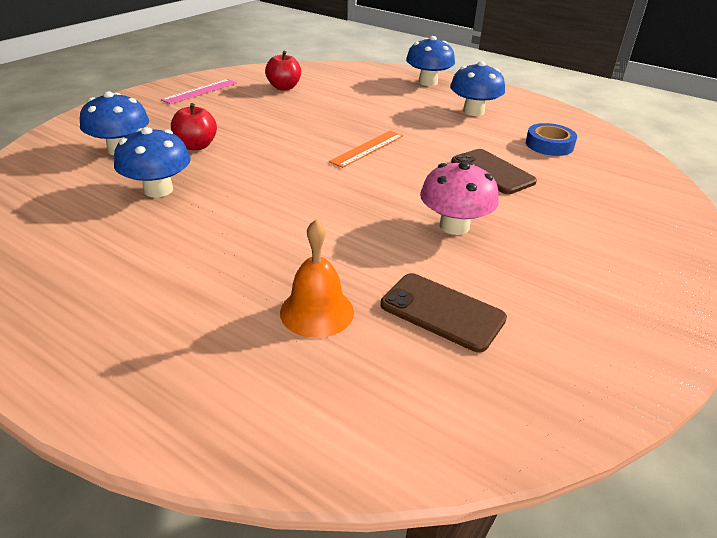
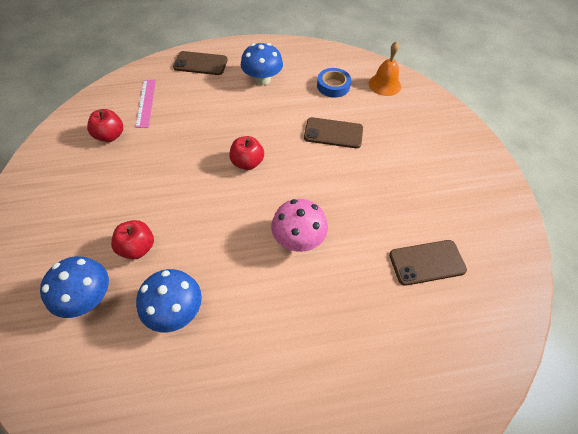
camera: 45 degrees left, 20 degrees up
(200, 91) = (50, 186): pink ruler -> pink ruler (146, 103)
(317, 311) = (382, 316): orange bell -> orange bell (384, 85)
(367, 148) = (247, 163): orange ruler -> red apple
(428, 82) = (200, 63): blue mushroom -> brown phone
(454, 226) = (365, 195): pink mushroom -> pink mushroom (298, 238)

